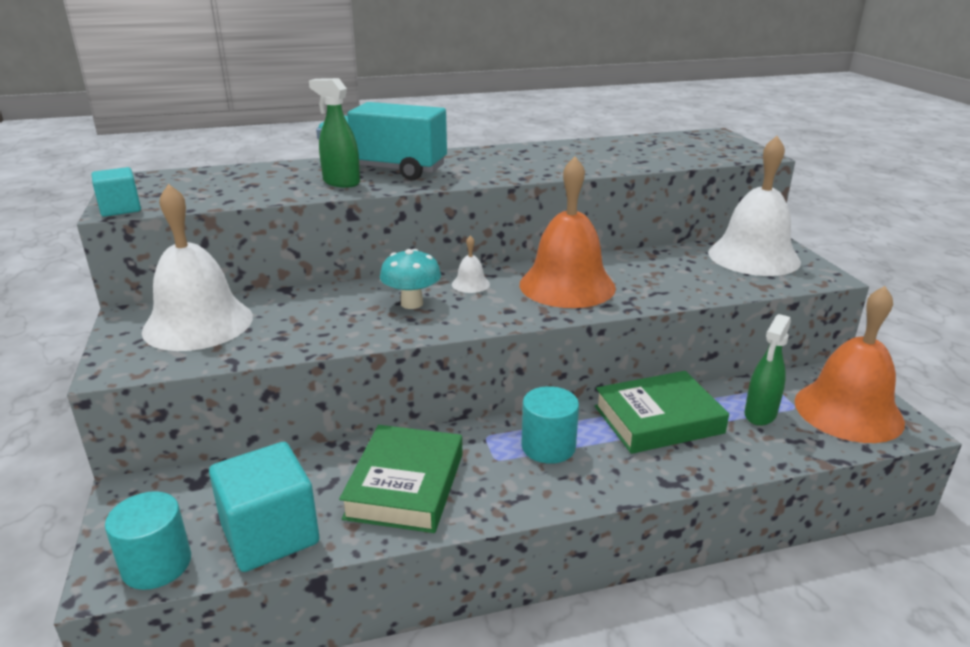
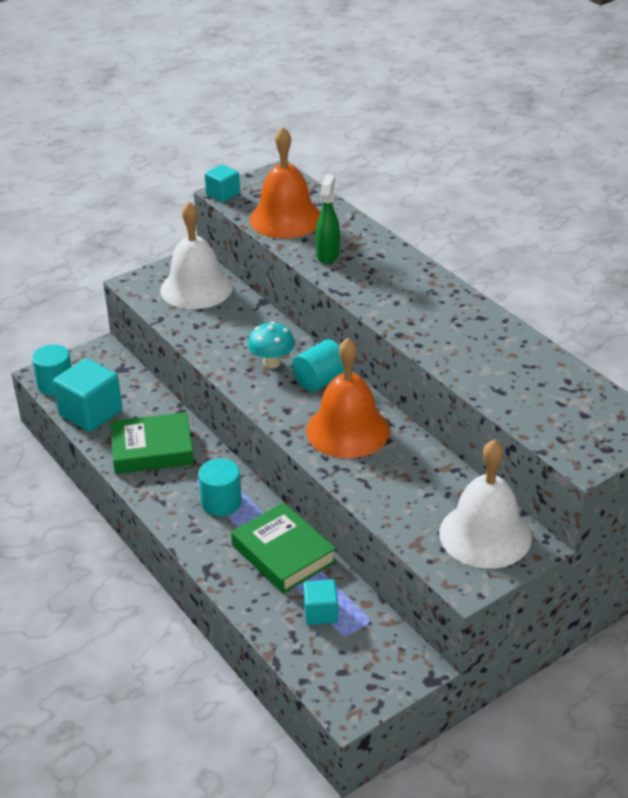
camera: 70 degrees right, 10 degrees up
(384, 169) = (372, 264): turquoise truck -> none
(470, 284) = (320, 381): white bell -> turquoise cylinder
(760, 414) = (320, 613): green spray bottle -> turquoise cube
(848, 411) = (356, 670): orange bell -> orange bell (285, 218)

